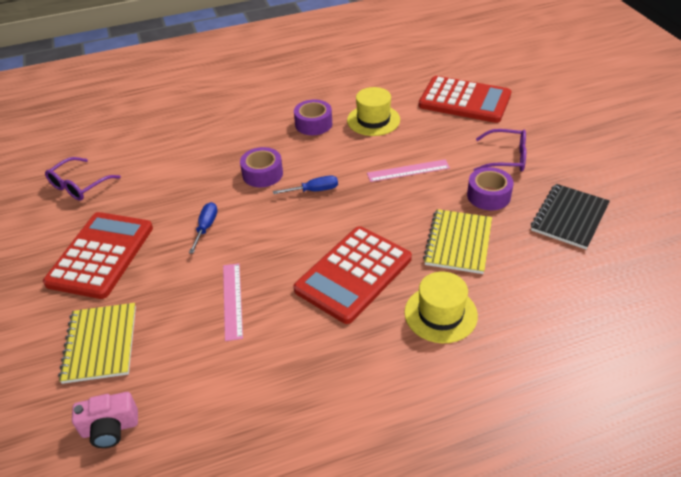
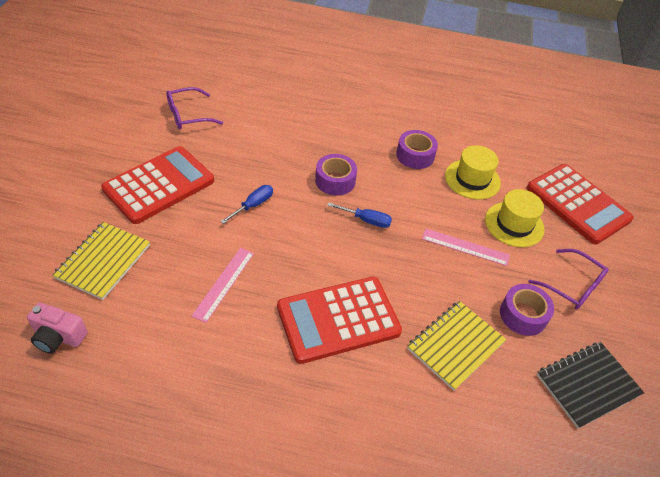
camera: 25 degrees right, 5 degrees up
(440, 314) = (384, 405): yellow hat -> yellow hat (514, 224)

